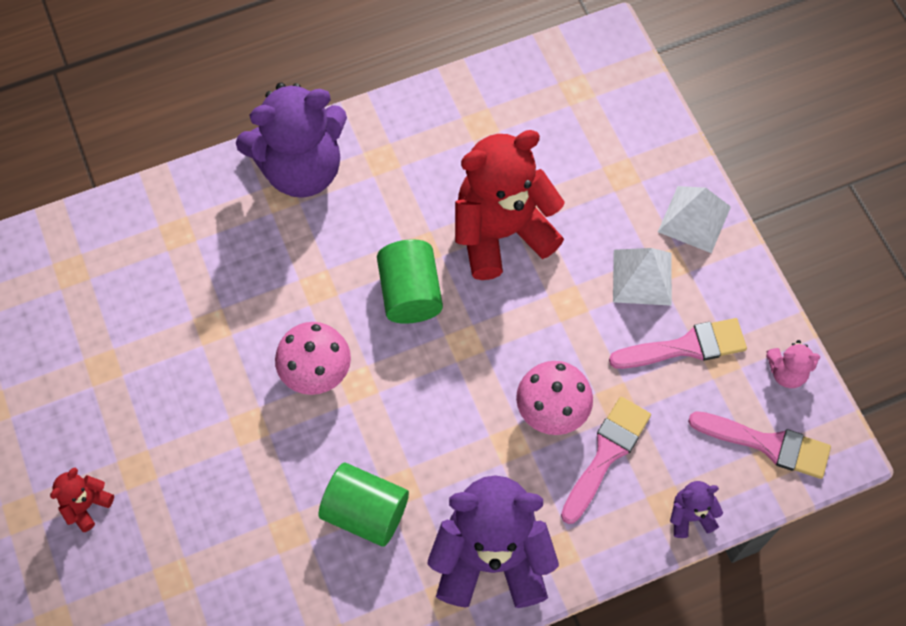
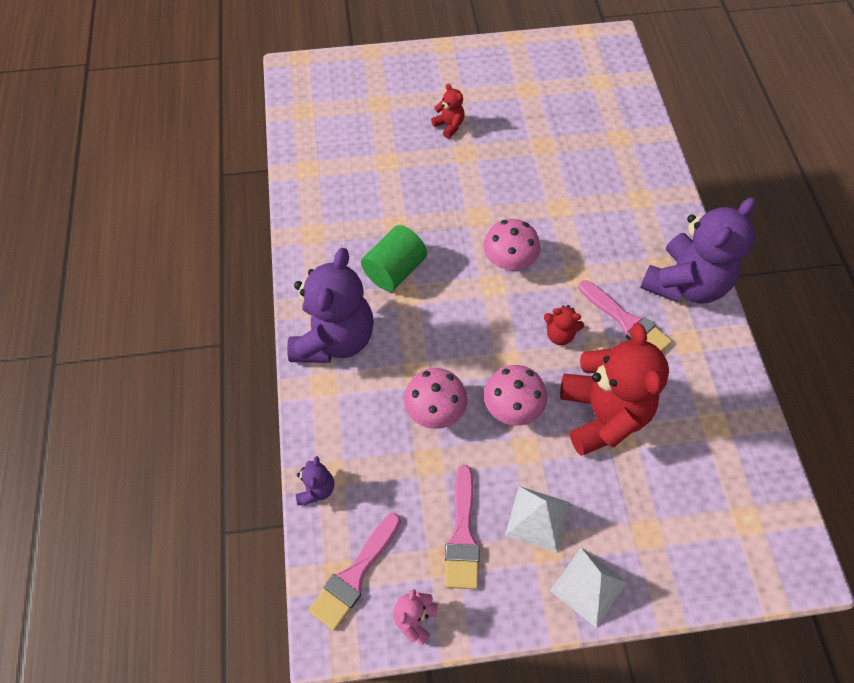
camera: 105 degrees right, 5 degrees down
(301, 169) = (685, 284): purple teddy bear -> purple teddy bear turned 135 degrees counterclockwise
(410, 293) = (559, 334): green cylinder -> red teddy bear
(522, 327) = (512, 407): none -> pink mushroom
(606, 454) = (386, 440): pink brush -> pink brush (626, 322)

